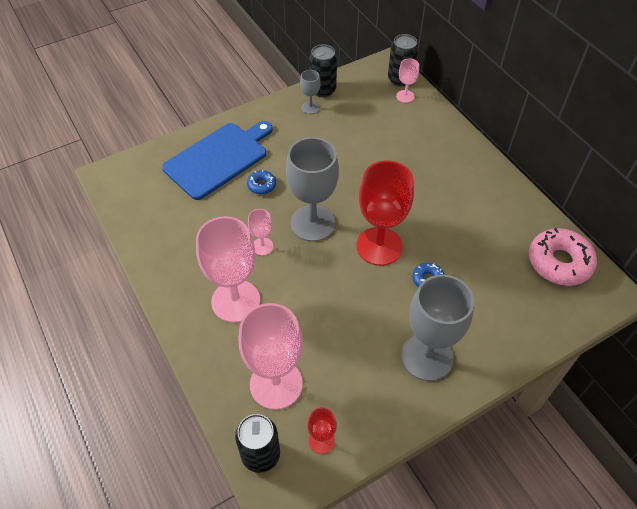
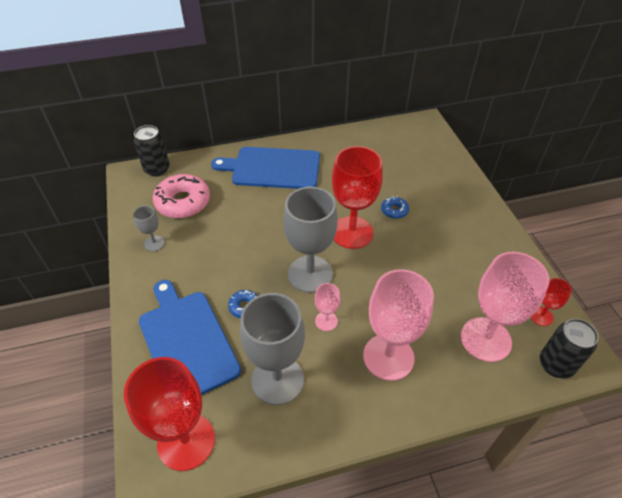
camera: 75 degrees left, 5 degrees down
(136, 184) = (186, 441): none -> red goblet
(322, 90) = (135, 228): black can -> none
(405, 96) = (181, 172): pink goblet -> none
(427, 357) = (467, 230): grey goblet -> grey goblet (277, 380)
(444, 161) = (272, 168): none -> blue cutting board
(559, 262) = (395, 137): pink donut -> pink donut (183, 202)

